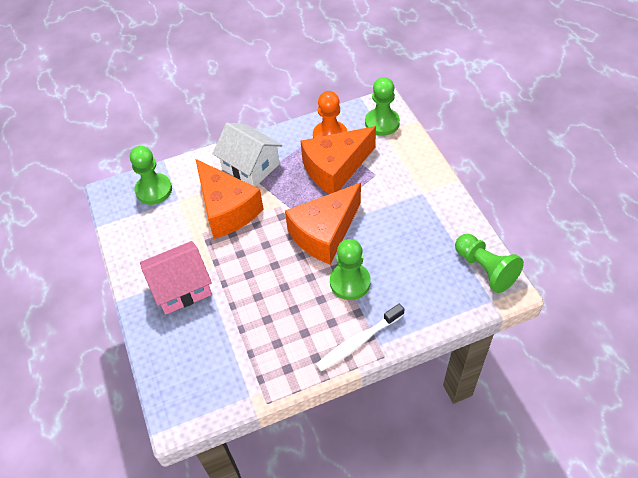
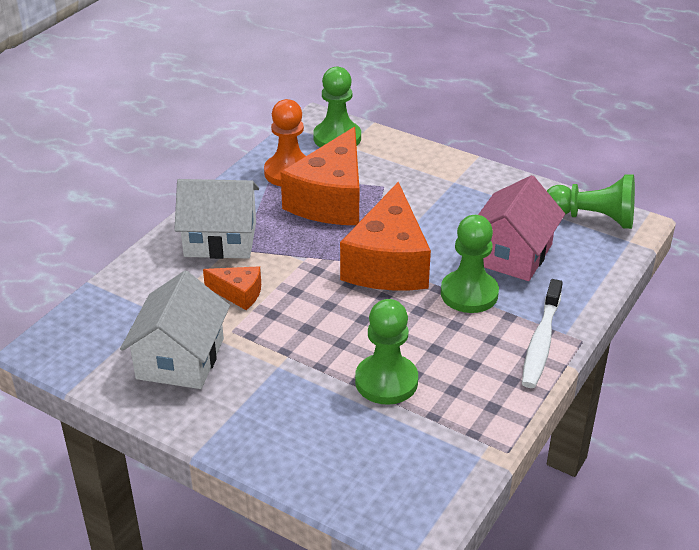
camera: 40 degrees left, 15 degrees down
(154, 190) = (110, 317): green pawn -> green pawn (386, 381)
(163, 236) = (180, 358): none -> white house
(181, 287) = (269, 397): pink house -> pink house (512, 254)
(227, 210) = (238, 294): orange cheese -> orange cheese, size x0.47

